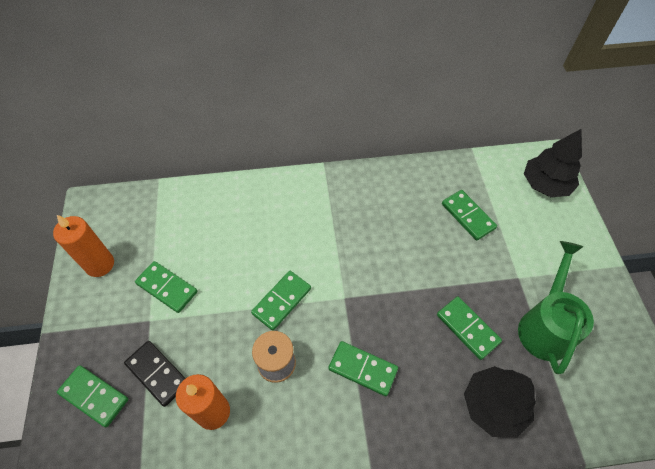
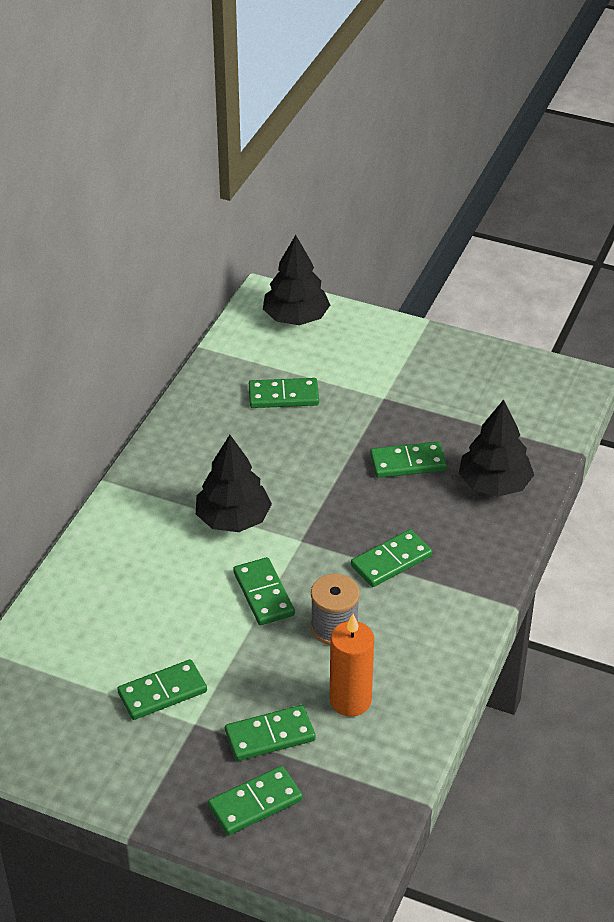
camera: 60 degrees left, 15 degrees down
(100, 264) = (71, 750): orange candle -> none
(157, 373) = (270, 735): black domino -> green domino
(336, 247) = (233, 519): none -> black tree
(545, 325) = (446, 407): green watering can -> none

